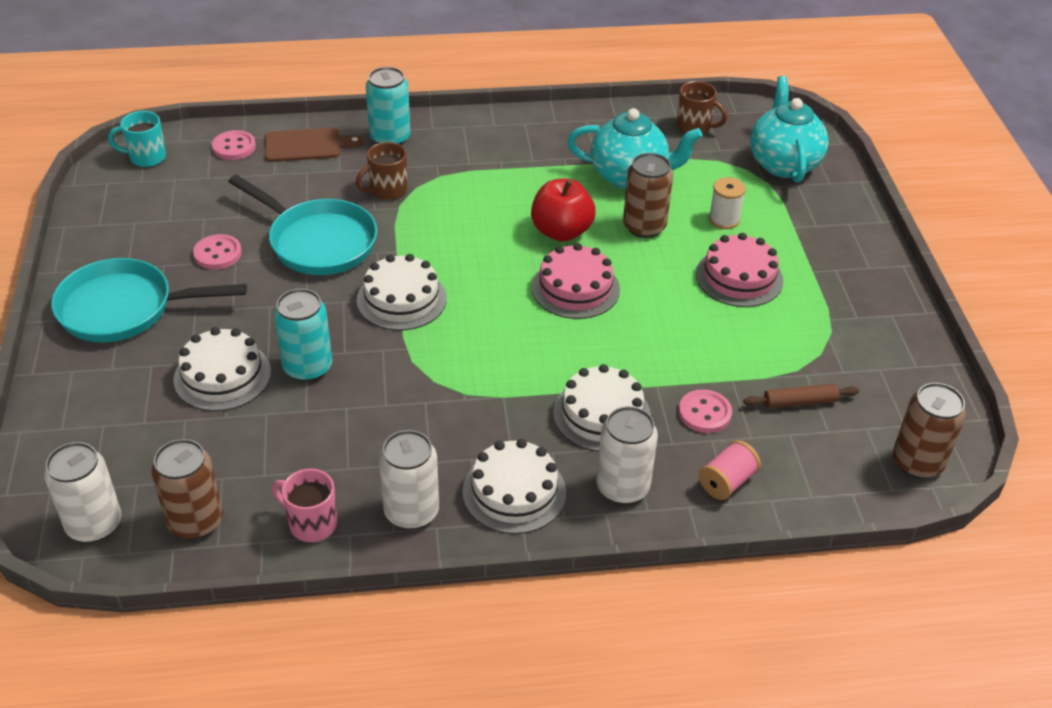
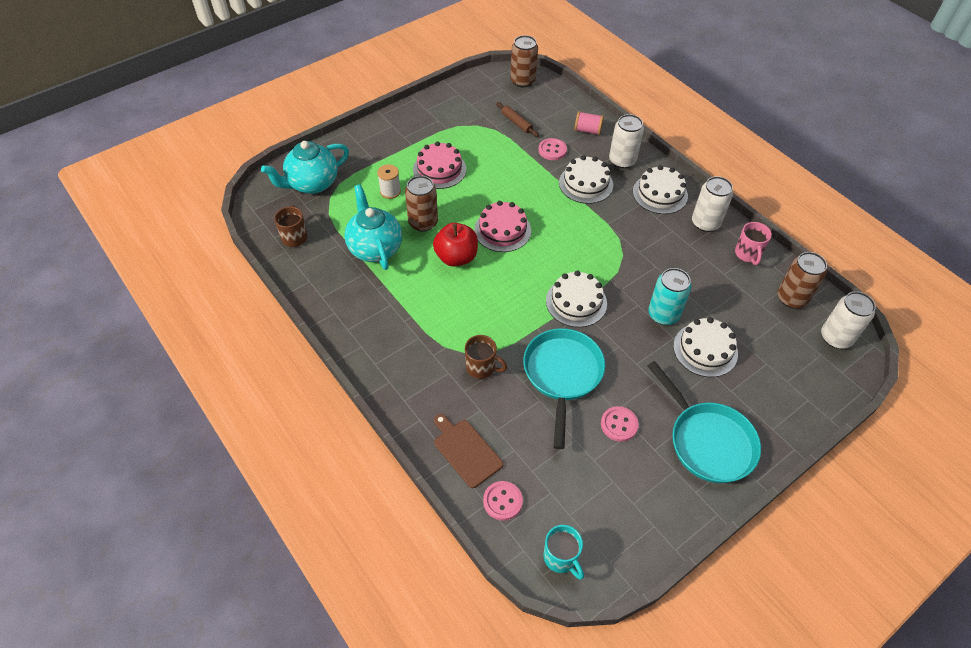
camera: 120 degrees left, 10 degrees up
(390, 138) = (420, 401): turquoise can -> none

